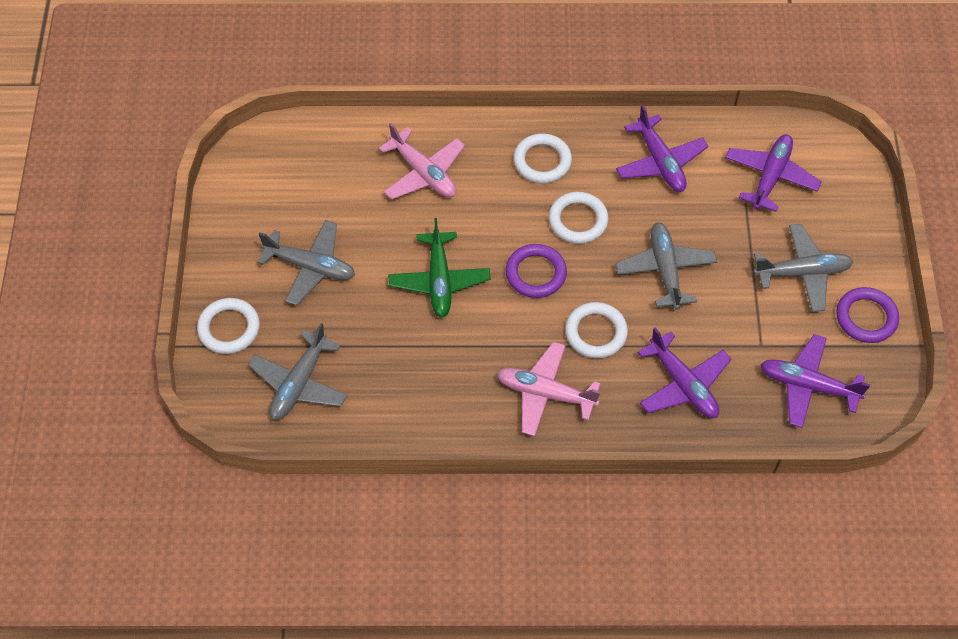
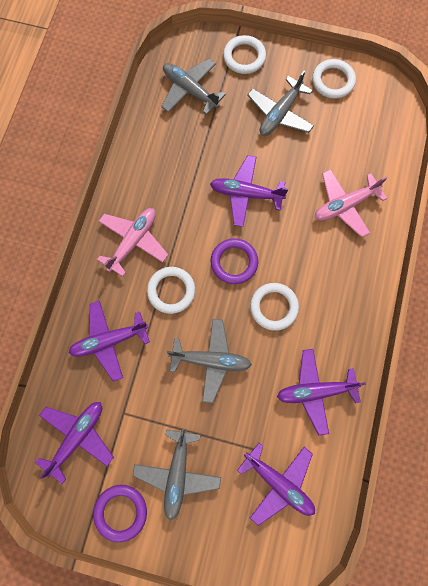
camera: 105 degrees right, 15 degrees up
(439, 280) = (246, 194): green plane -> purple plane
(542, 161) = (337, 296): white ring -> white ring (333, 81)

